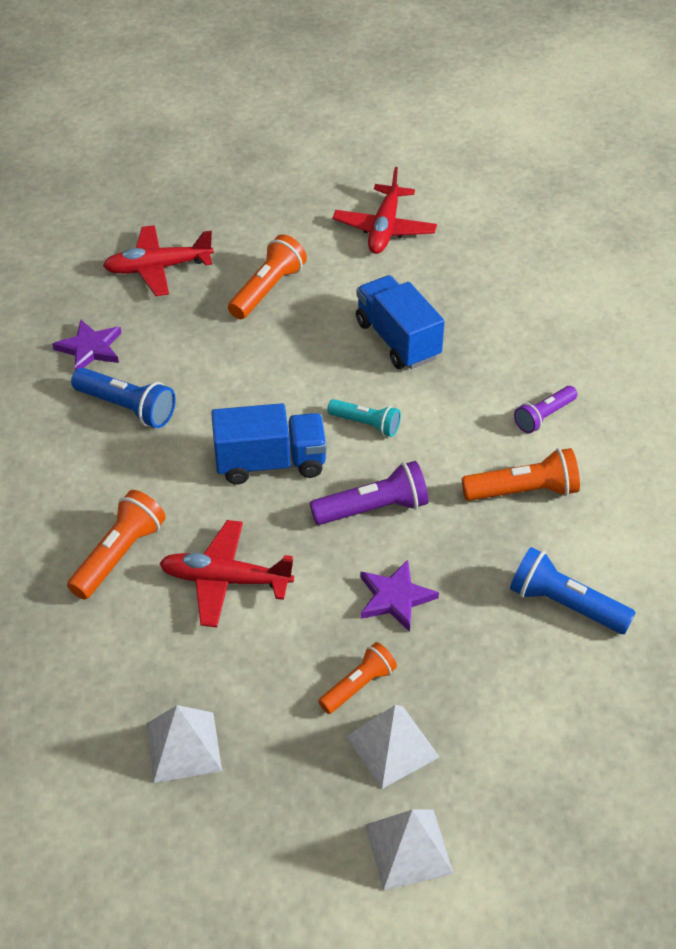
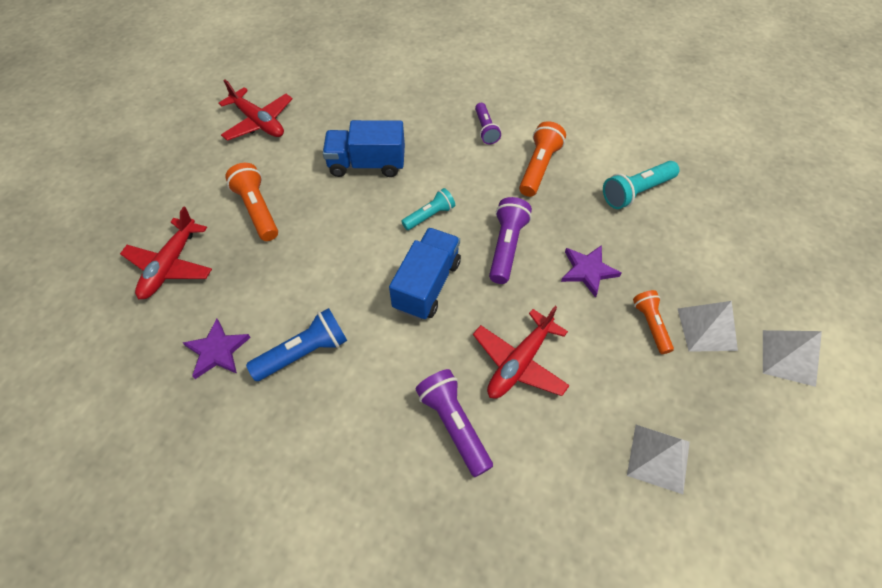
camera: 60 degrees left, 10 degrees up
(119, 555) = (453, 424): orange flashlight -> purple flashlight
(564, 605) = (636, 192): blue flashlight -> turquoise flashlight

